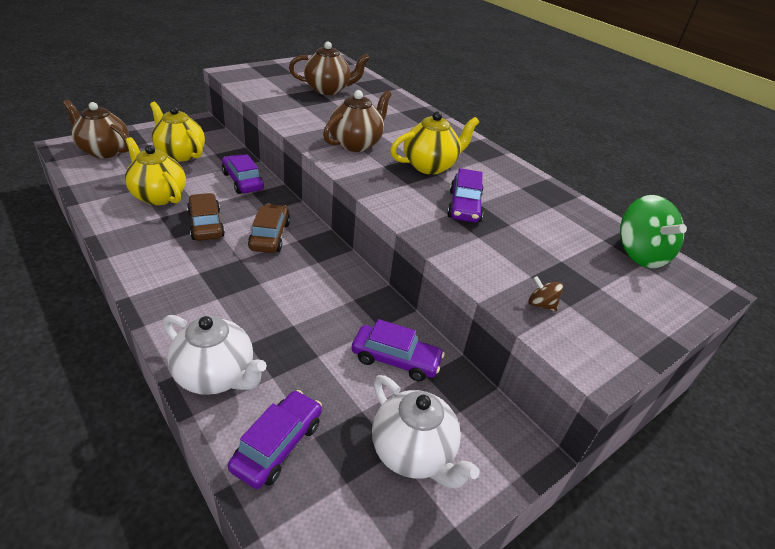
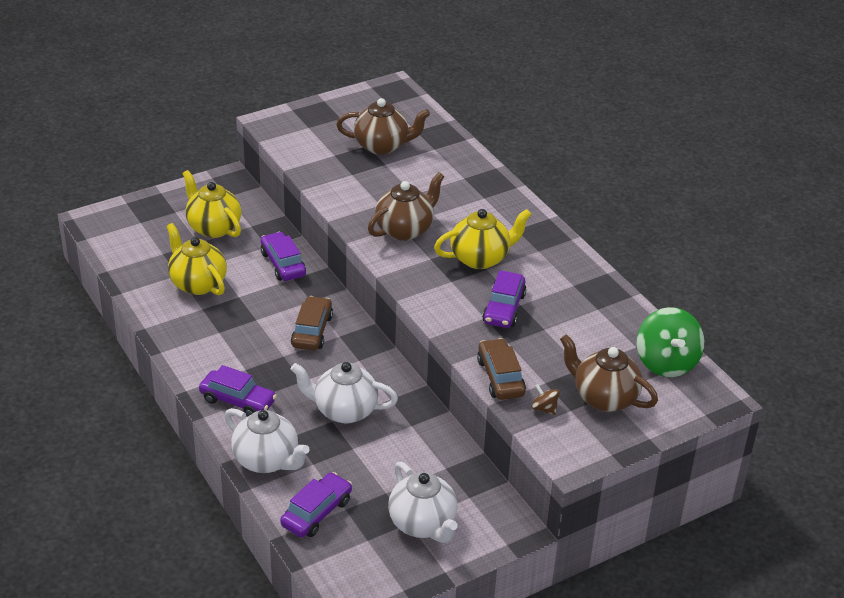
camera: 10 degrees right, 0 degrees up
(104, 151) = (132, 225): brown teapot -> brown teapot (604, 398)
(206, 224) = (248, 318): brown car -> brown car (500, 377)
(306, 313) = (344, 411): none -> white teapot
(395, 359) = (421, 454): purple car -> purple car (238, 401)

